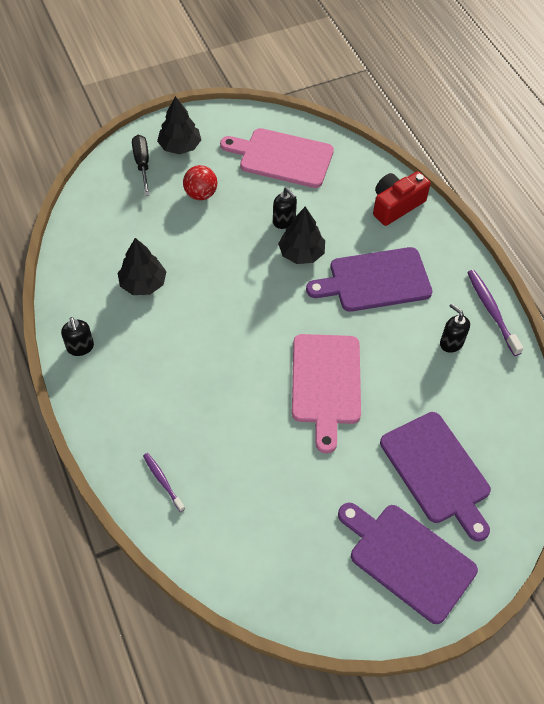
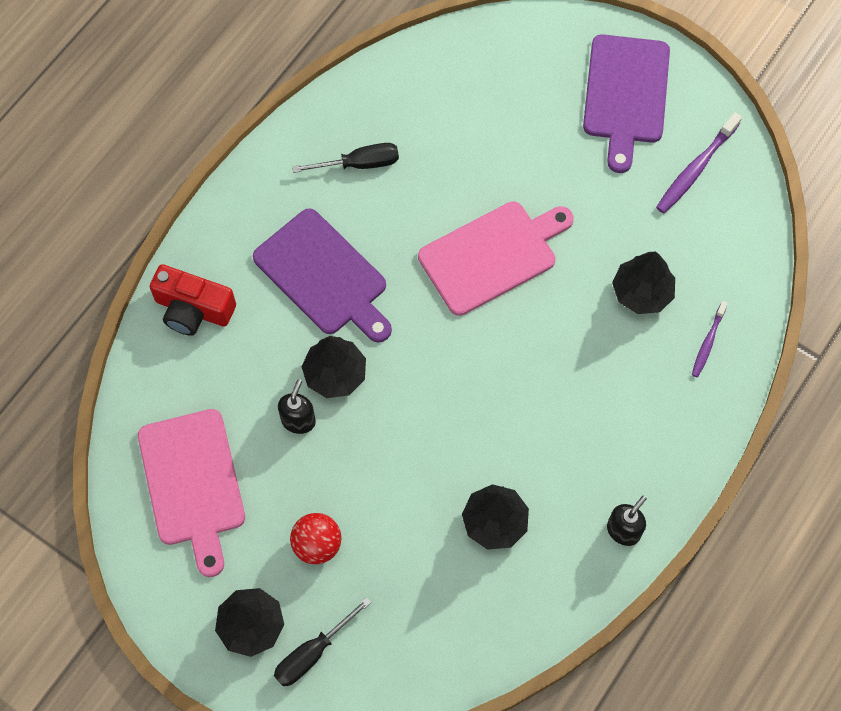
camera: 120 degrees left, 10 degrees up
(232, 462) = (642, 292): none -> black tree
(437, 471) = (520, 110): purple cutting board -> none
(451, 343) = (359, 164): black soap dispenser -> black screwdriver
(492, 311) = (291, 144): purple toothbrush -> purple toothbrush (696, 168)

